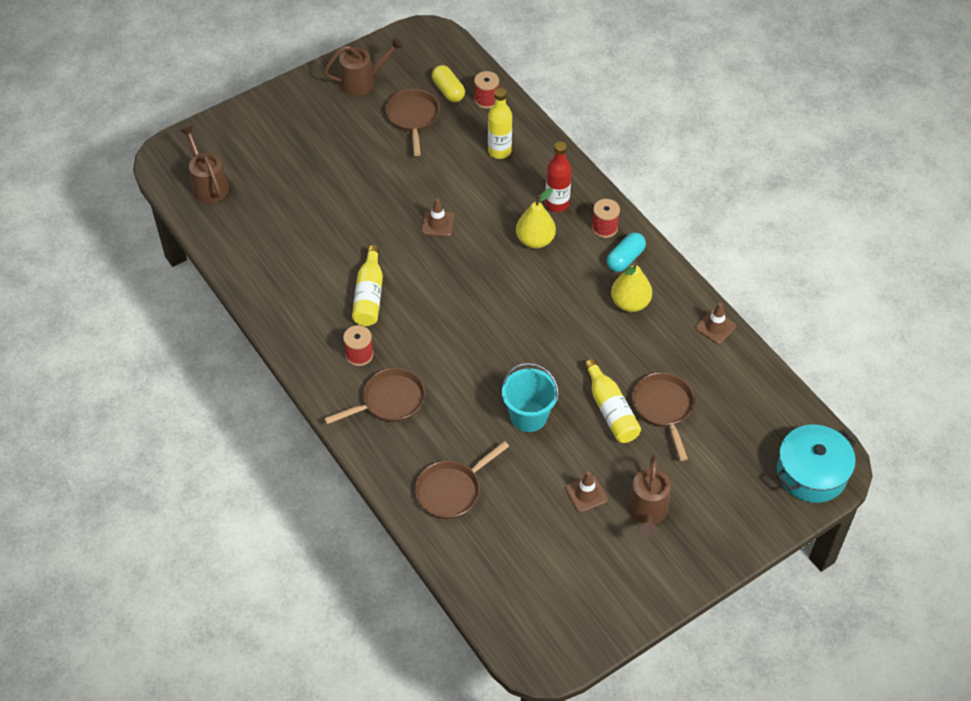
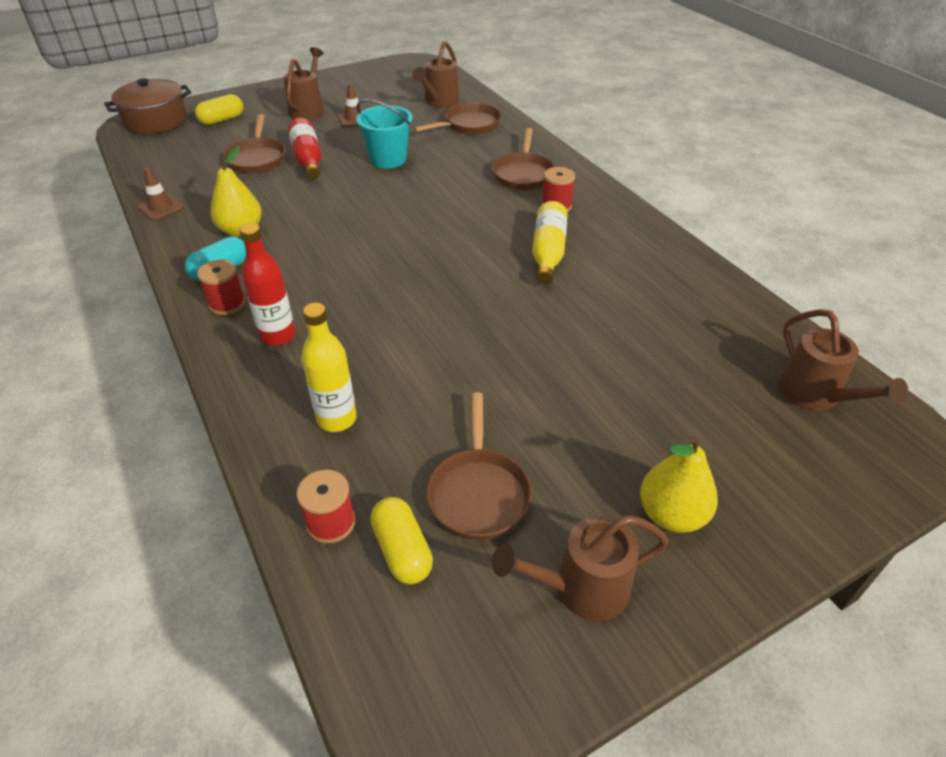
camera: 175 degrees left, 10 degrees down
(389, 401) = (523, 174): brown pan -> brown pan turned 60 degrees counterclockwise
(438, 223) = (454, 322): brown traffic cone -> none
(493, 543) = (439, 102): none -> brown watering can
(535, 240) = (326, 295): yellow pear -> yellow pear (671, 514)
(611, 410) = (308, 159): yellow bottle -> red bottle
(737, 481) = (222, 120): none -> yellow capsule
(811, 473) = (156, 121): turquoise pot -> brown pot

